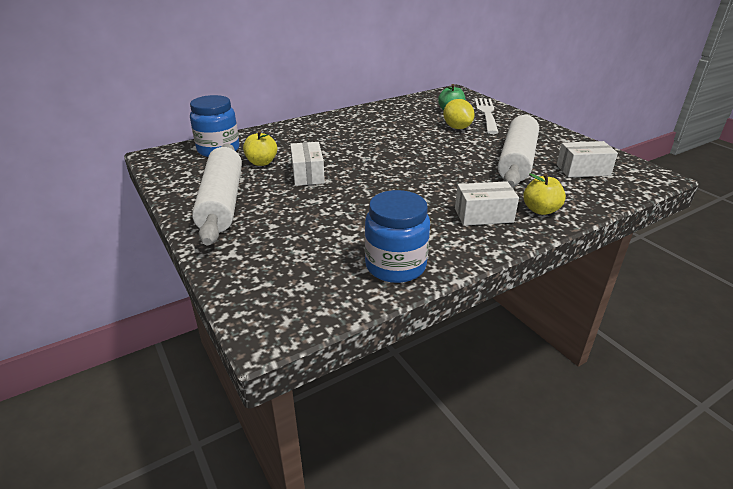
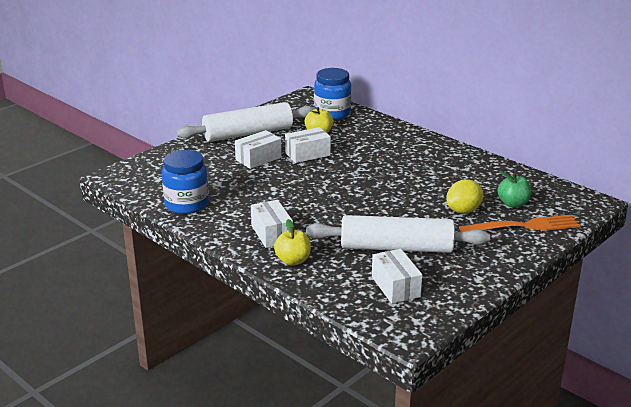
camera: 75 degrees right, 5 degrees down
(298, 203) = (258, 159): none -> white box
(486, 114) = (524, 226): white fork -> orange fork

